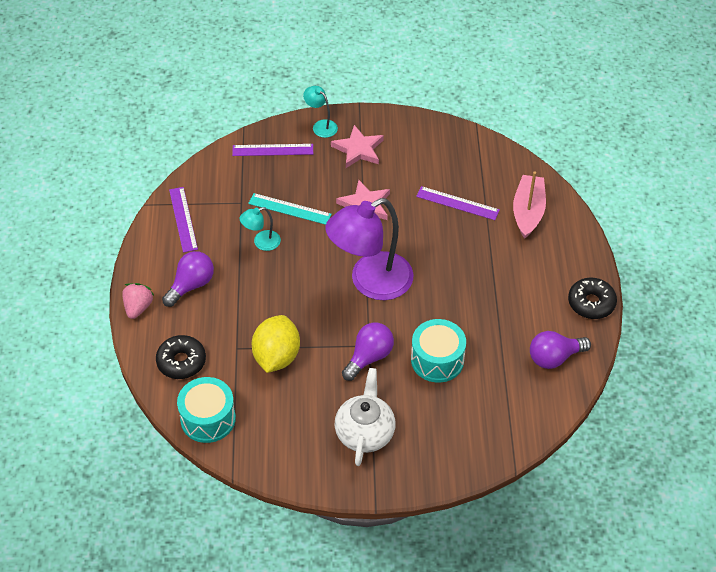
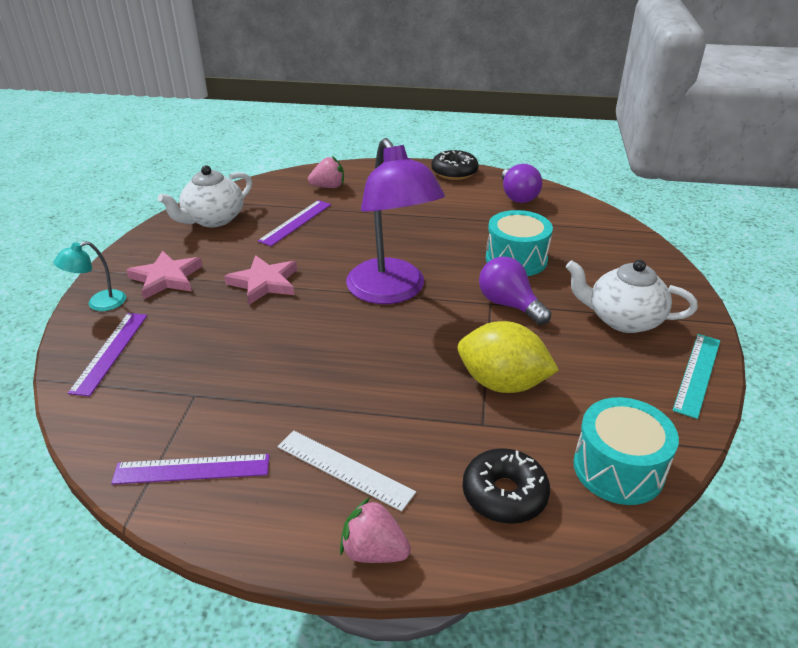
camera: 80 degrees left, 15 degrees down
(191, 285) = (344, 469): purple light bulb -> white ruler
(261, 242) = (286, 379): turquoise lamp -> none
(289, 209) = (235, 346): turquoise ruler -> turquoise ruler (697, 374)
(447, 150) = (213, 219): none -> white teapot
(528, 212) = (328, 187): pink boat -> pink strawberry

